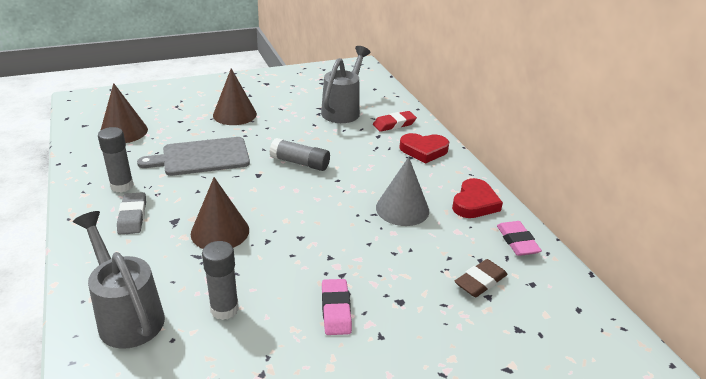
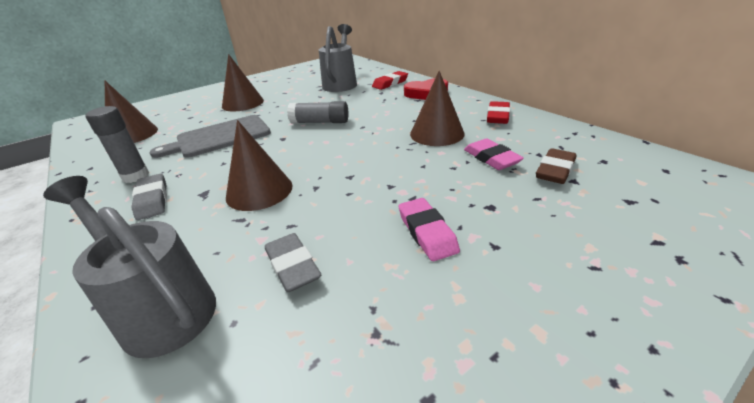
camera: 10 degrees left, 0 degrees up
(224, 309) = (292, 266): grey glue stick -> grey eraser
(402, 209) = (437, 133): grey cone -> brown cone
(474, 203) = (498, 116): red heart -> red eraser
(517, 241) = (559, 133): pink eraser -> pink eraser (491, 158)

